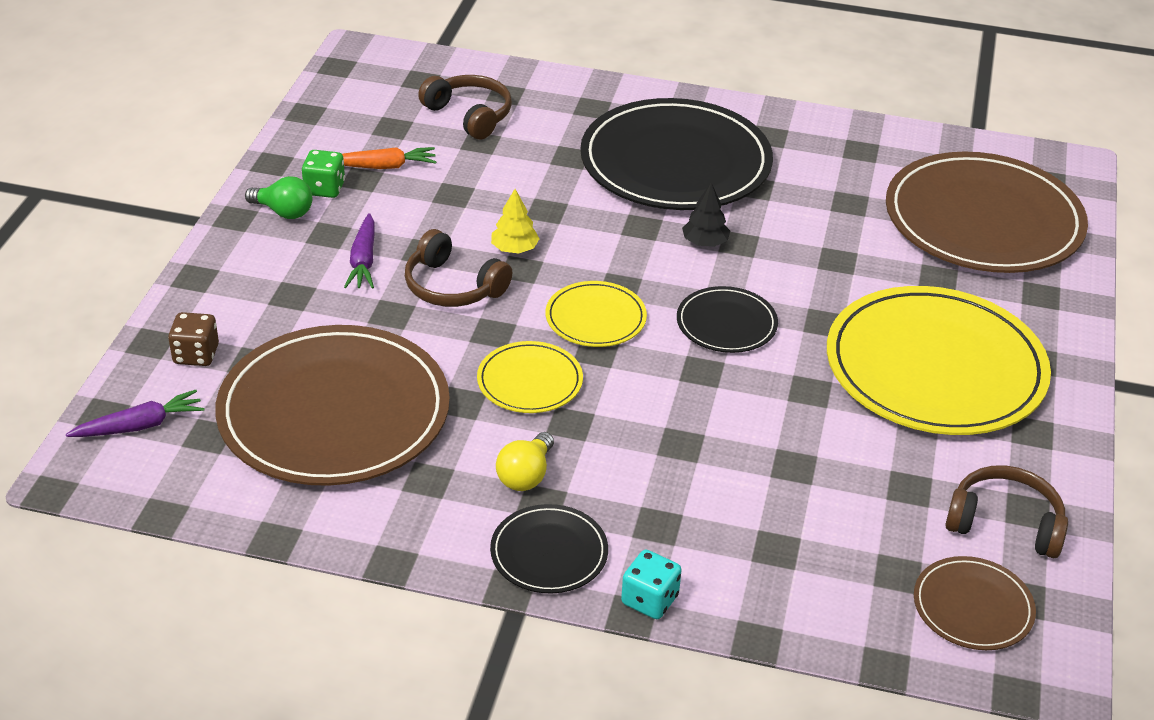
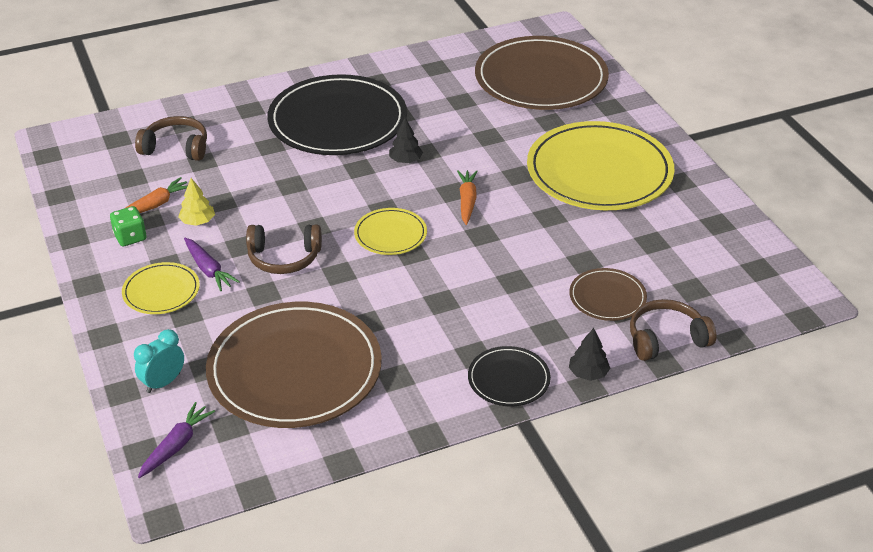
camera: 35 degrees left, 0 degrees up
(196, 355) = (163, 382): brown dice -> turquoise clock
(284, 212) = (119, 265): green light bulb -> none
(514, 249) = (297, 217): yellow tree -> yellow tree (198, 221)
(526, 475) = (449, 344): yellow light bulb -> none
(530, 381) = (392, 290): yellow plate -> yellow plate (161, 291)
(650, 600) = (588, 373): turquoise dice -> black tree
(726, 323) = (467, 201): black plate -> orange carrot
(973, 607) = (743, 286): brown plate -> brown plate (607, 297)
(1005, 523) = (714, 236): brown headphones -> brown headphones (666, 339)

